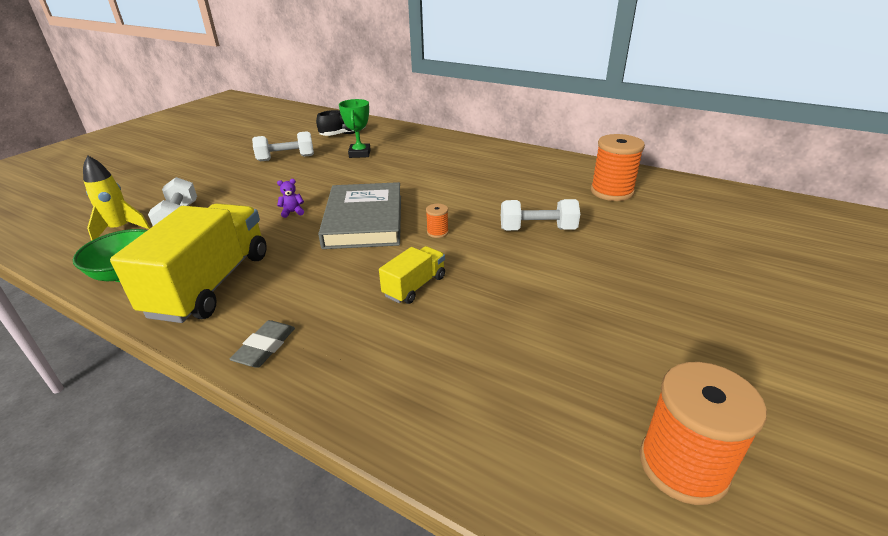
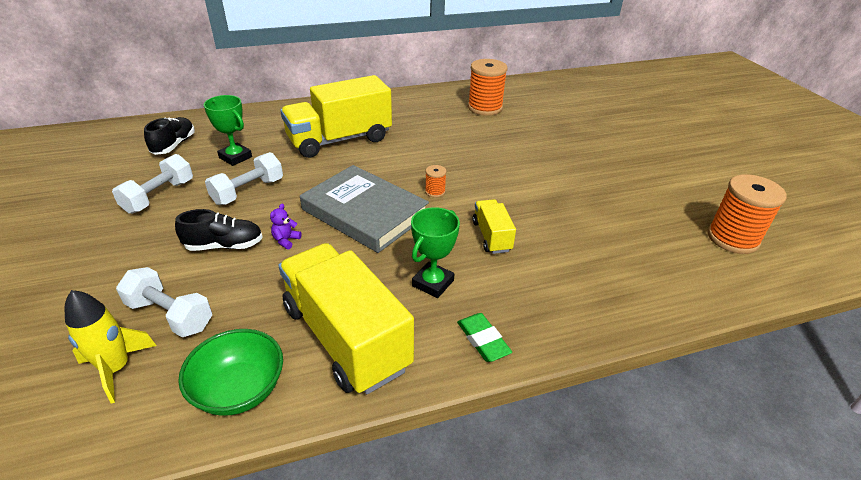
camera: 50 degrees left, 5 degrees up
(262, 198) = (224, 245): none -> black shoe
(265, 347) = (483, 340): grey eraser -> green eraser
(313, 289) = (433, 283): none -> green trophy
(440, 168) = (339, 140): none -> yellow truck
(537, 229) = (490, 156): white dumbbell -> white dumbbell (248, 191)

